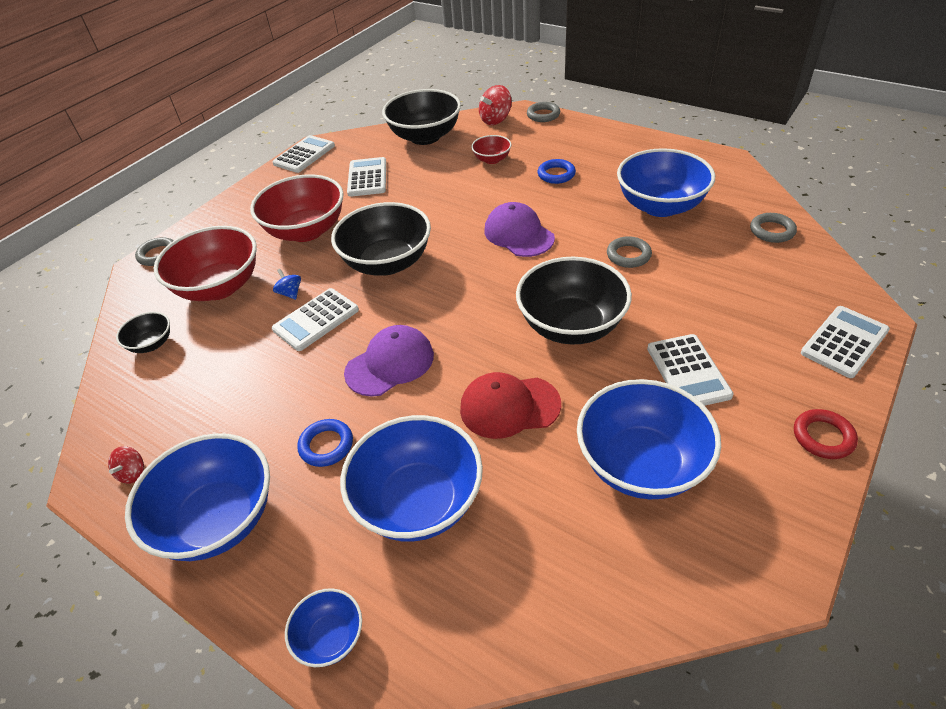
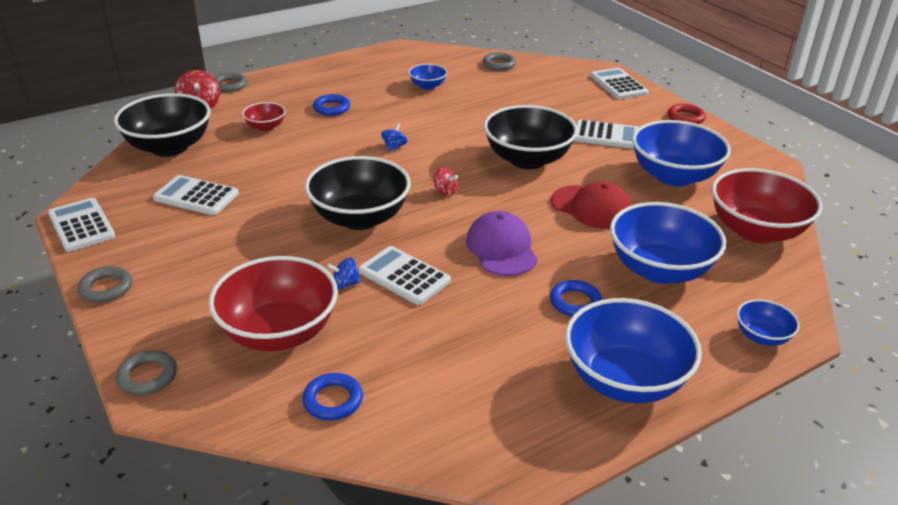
camera: 70 degrees left, 10 degrees down
(133, 473) = (533, 434): red spinning top -> red spinning top (445, 191)
(152, 344) = (333, 400): black bowl -> blue ring
(306, 231) = (245, 254): red bowl -> red bowl (756, 231)
(316, 320) = (404, 276): white calculator -> white calculator turned 150 degrees clockwise
(509, 406) = (591, 207): red cap -> red cap turned 75 degrees counterclockwise
(518, 234) = (394, 147): purple cap -> blue spinning top
(628, 255) = (471, 115): grey ring -> grey ring (106, 288)
(660, 206) = (427, 86): blue bowl -> blue bowl, size x0.49

